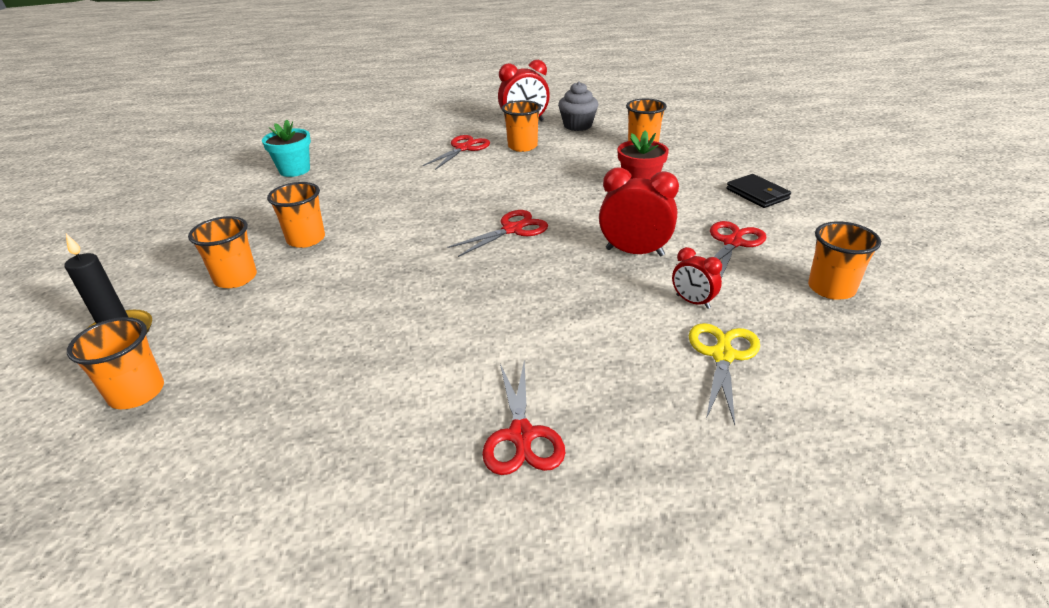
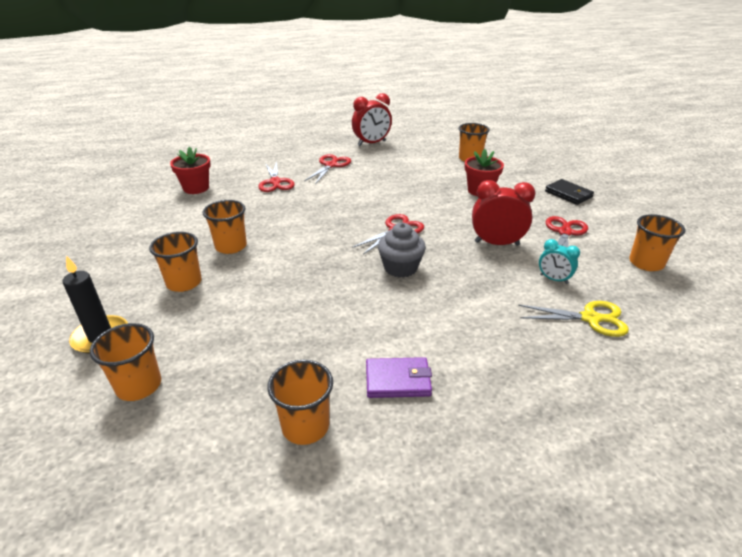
camera: 10 degrees left, 0 degrees up
(294, 170) = (196, 188): turquoise flower pot -> red flower pot
(438, 413) = (398, 380): none -> purple wallet
(521, 435) = (468, 391): red scissors -> red scissors (275, 182)
(522, 146) = (377, 162): orange cup -> orange cup (305, 426)
(577, 126) = (414, 144): grey cupcake -> grey cupcake (400, 268)
(693, 302) = (553, 279): red clock -> turquoise clock
(722, 356) = (590, 318): yellow scissors -> yellow scissors turned 90 degrees clockwise

